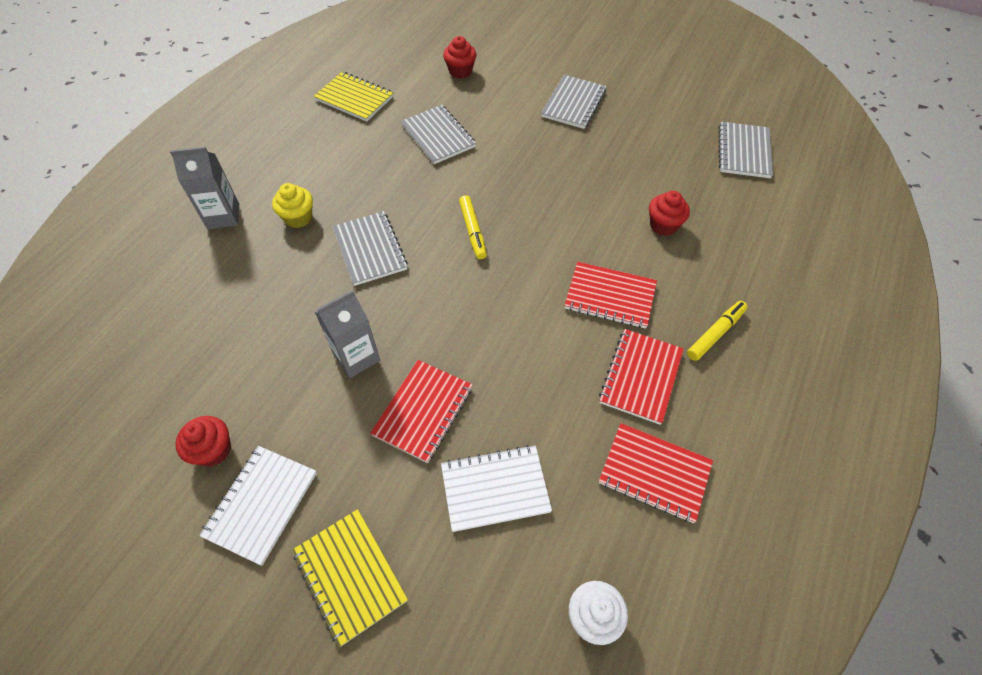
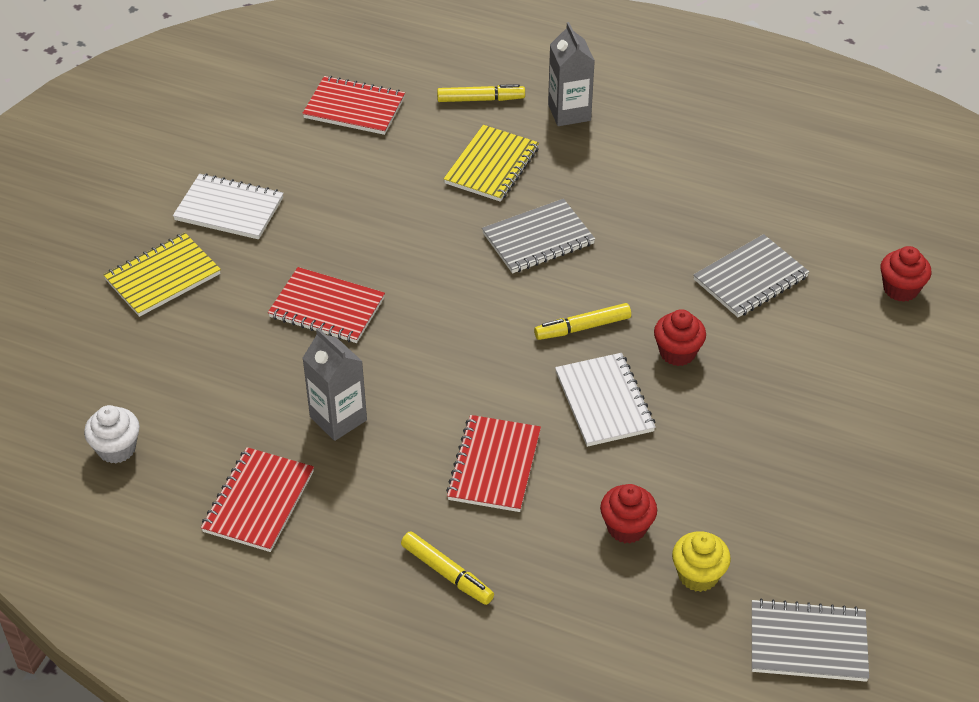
camera: 85 degrees right, 10 degrees down
(179, 276) = (480, 99): none -> yellow marker
(213, 450) = (281, 168): red cupcake -> red cupcake (677, 352)
(298, 218) = (577, 172): yellow cupcake -> yellow cupcake (698, 575)
(354, 98) = (804, 187): yellow notebook -> yellow notebook (492, 166)
(356, 357) = (389, 249): grey carton -> grey carton (338, 418)
(495, 488) = (242, 370): white notebook -> white notebook (604, 402)
(573, 104) = (864, 425): grey notebook -> none
(640, 377) = (378, 493): red notebook -> red notebook (354, 108)

